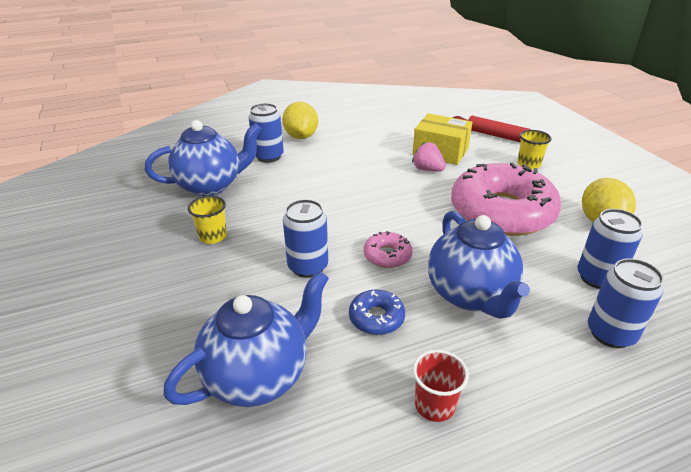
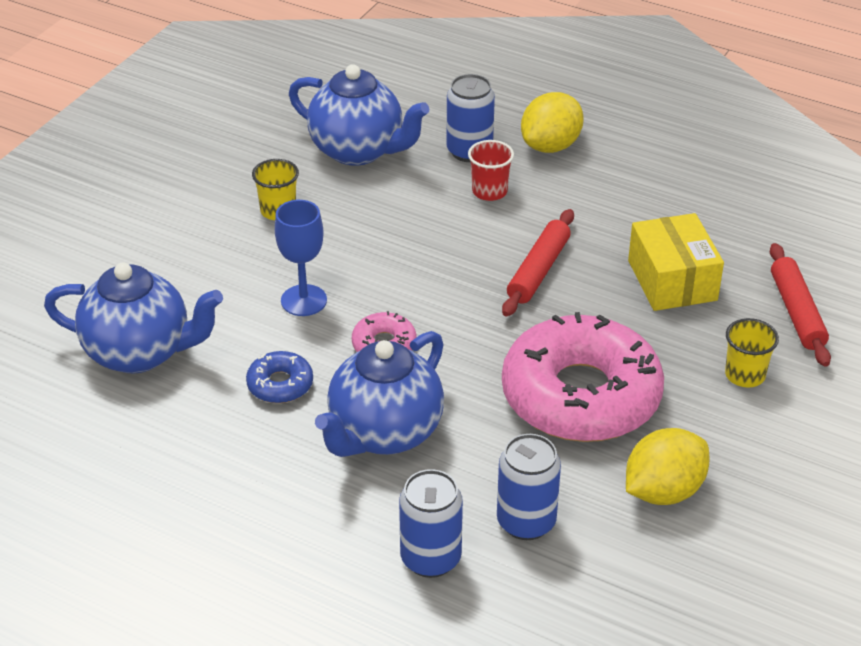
camera: 50 degrees right, 5 degrees up
(308, 267) = (304, 300): blue can -> blue goblet
(388, 180) = (538, 270): none -> red rolling pin
(427, 169) = (606, 291): pink strawberry -> none
(434, 405) = (210, 471): red cup -> red cup (489, 191)

